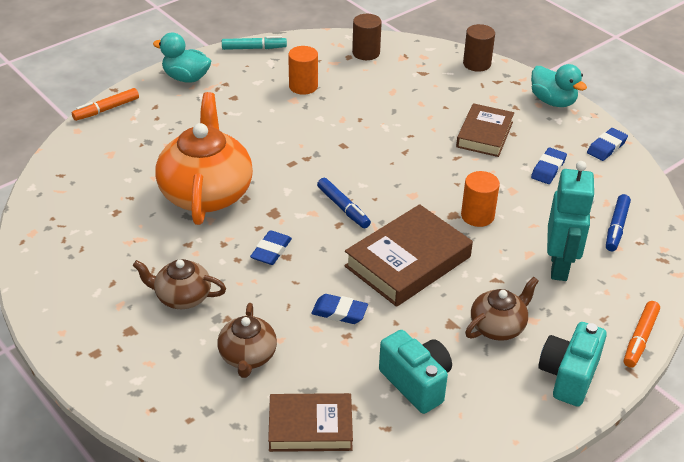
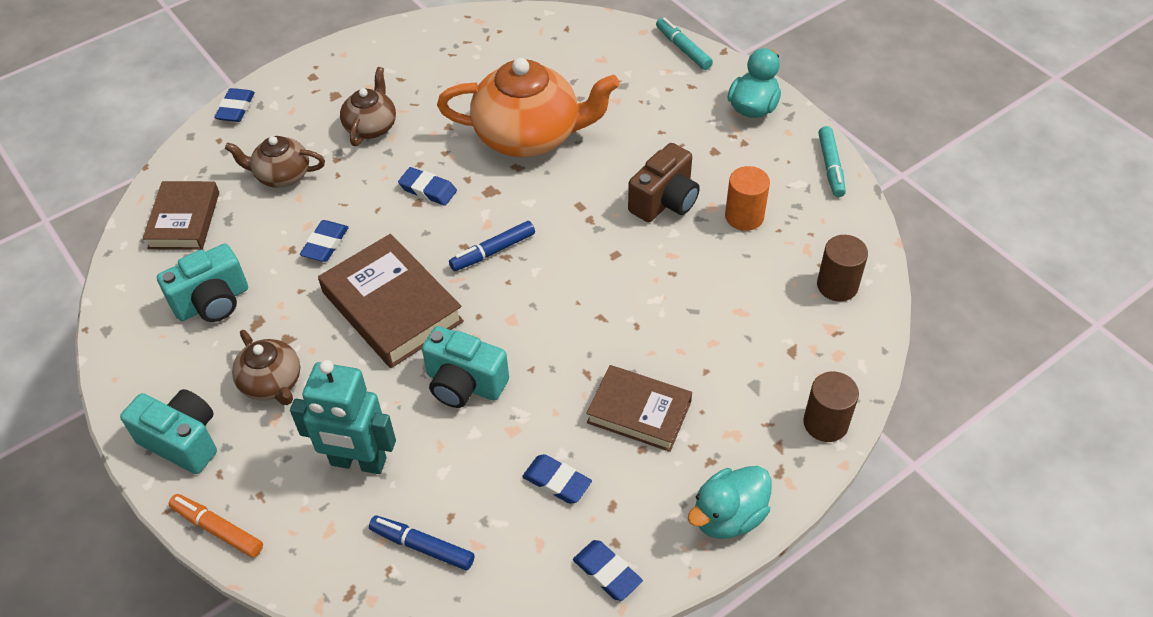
camera: 95 degrees right, 10 degrees up
(106, 109) = (683, 49): orange marker -> turquoise marker
(139, 413) = (236, 108): none -> blue eraser
(287, 121) = (664, 201): none -> brown camera
(477, 216) = (464, 384): orange cylinder -> turquoise camera

